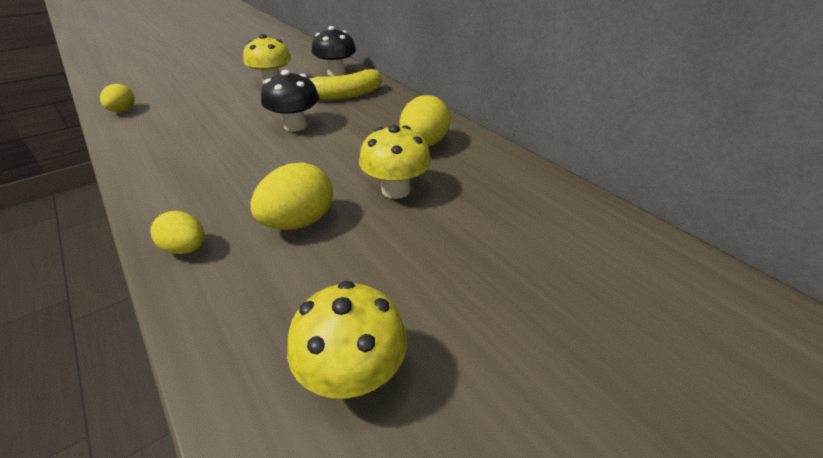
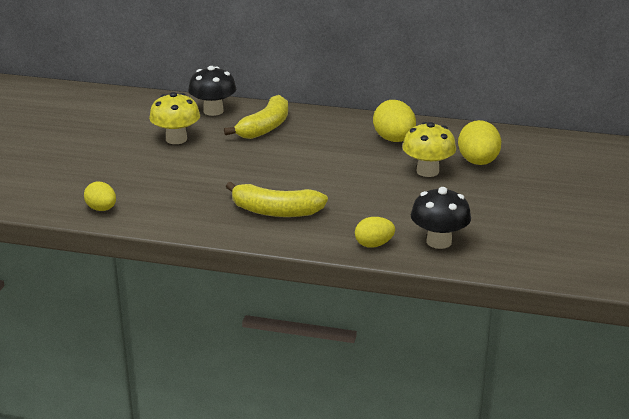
camera: 40 degrees left, 10 degrees down
(200, 166) = (275, 211): none -> yellow banana
(295, 126) = (280, 162): black mushroom -> black mushroom (439, 242)
(299, 222) = (407, 208): yellow egg -> yellow egg (478, 162)
(353, 374) = (540, 240): yellow mushroom -> none

